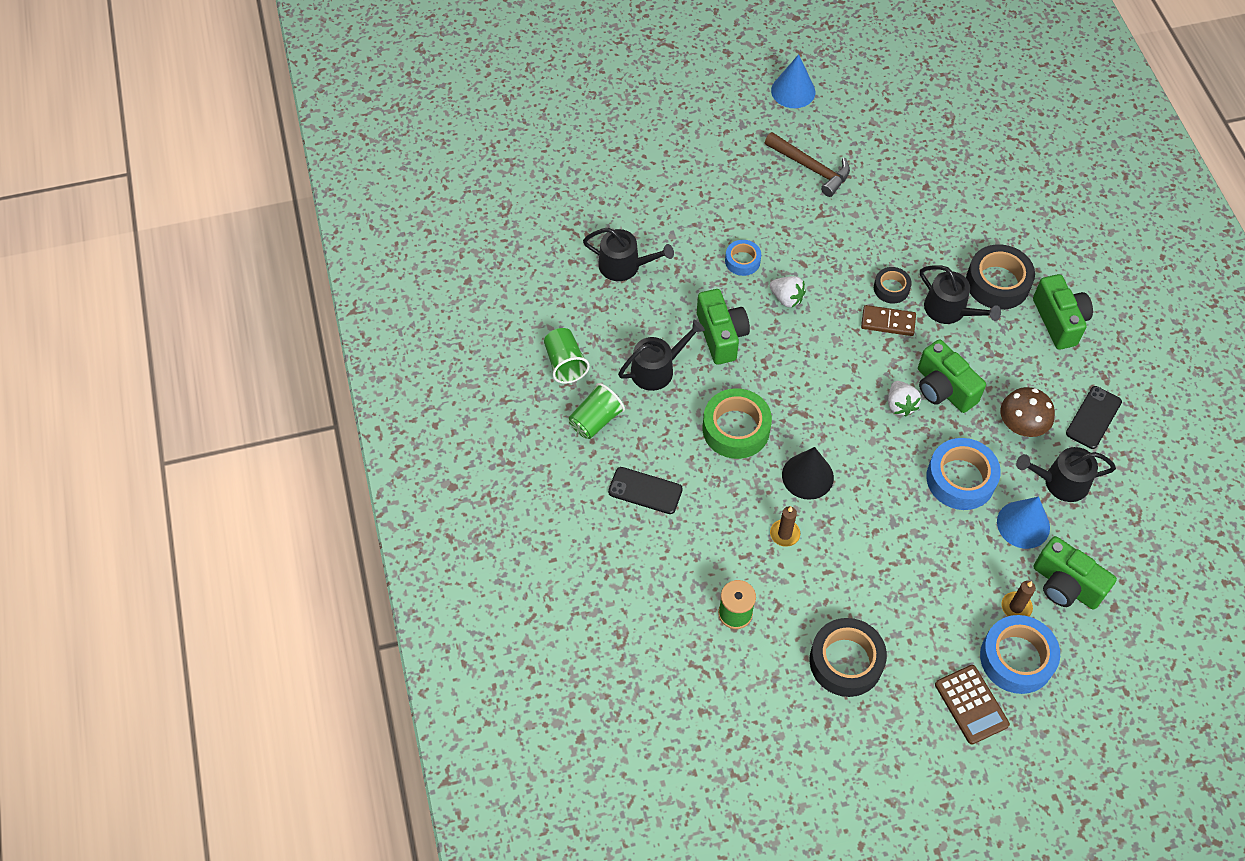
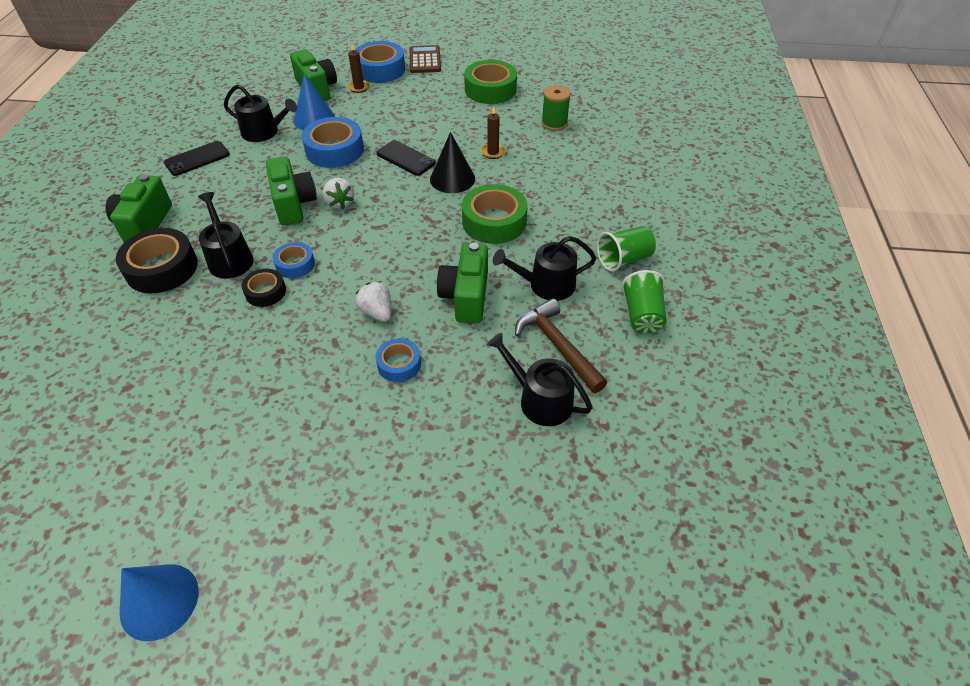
camera: 160 degrees left, 10 degrees down
(645, 491) = (595, 201): black phone -> black phone (406, 158)
(811, 168) = (236, 456): brown hammer -> brown hammer (557, 345)
(846, 661) = (490, 89): black tape -> green tape
(888, 322) = (295, 264): brown domino -> blue tape
(900, 405) = (340, 203): white strawberry -> white strawberry turned 150 degrees clockwise
(1022, 424) = (256, 168): brown mushroom -> none

